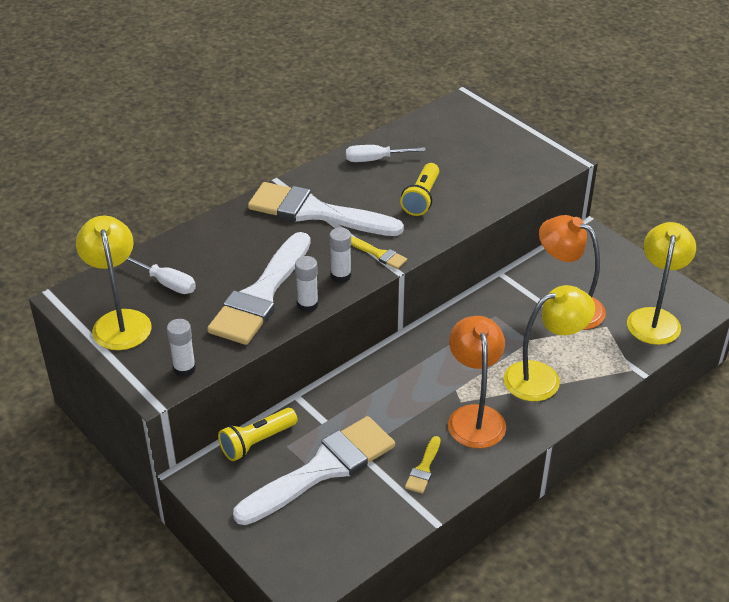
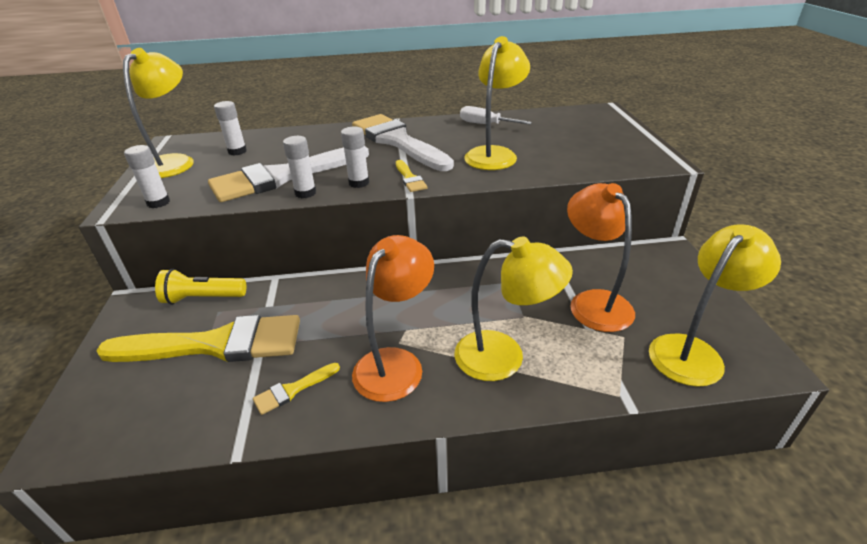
camera: 35 degrees right, 5 degrees down
(167, 283) = (237, 151): white screwdriver -> white glue stick
(322, 469) = (215, 344): white brush -> yellow brush
(421, 198) = (494, 154): yellow flashlight -> yellow lamp

